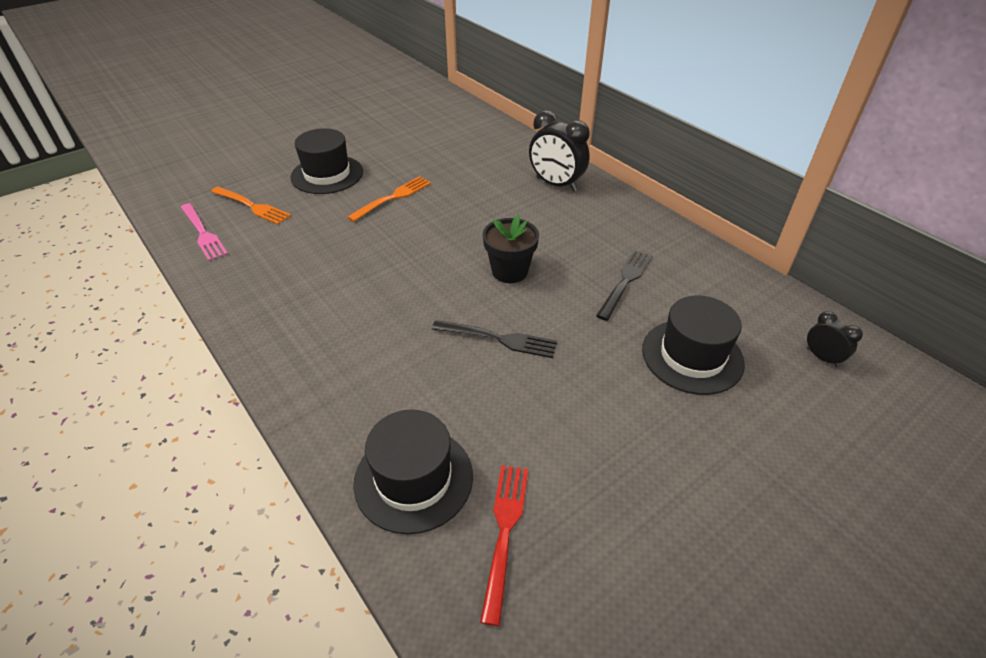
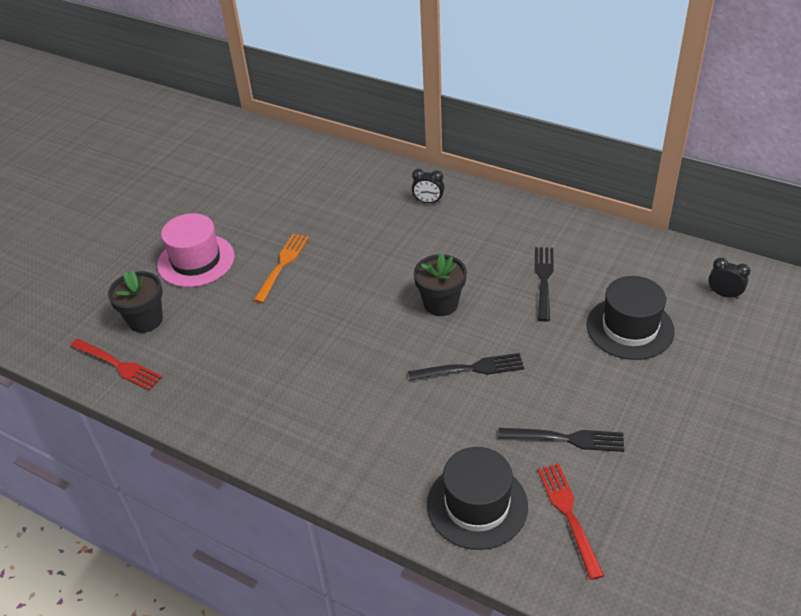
camera: 20 degrees left, 0 degrees up
(203, 233) = (118, 365): pink fork -> red fork
(252, 206) = (145, 320): orange fork -> black flower pot
(327, 174) = (196, 260): black hat -> pink hat
(553, 446) = (566, 439): none -> black fork
(556, 184) = (428, 202): black clock -> black clock, size x0.53

